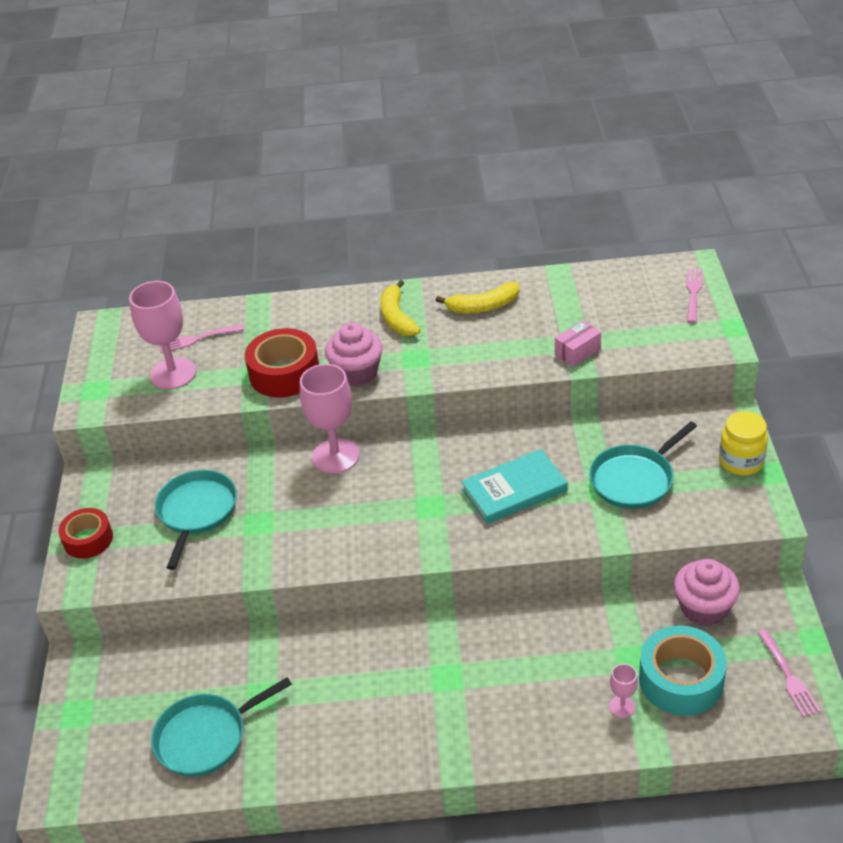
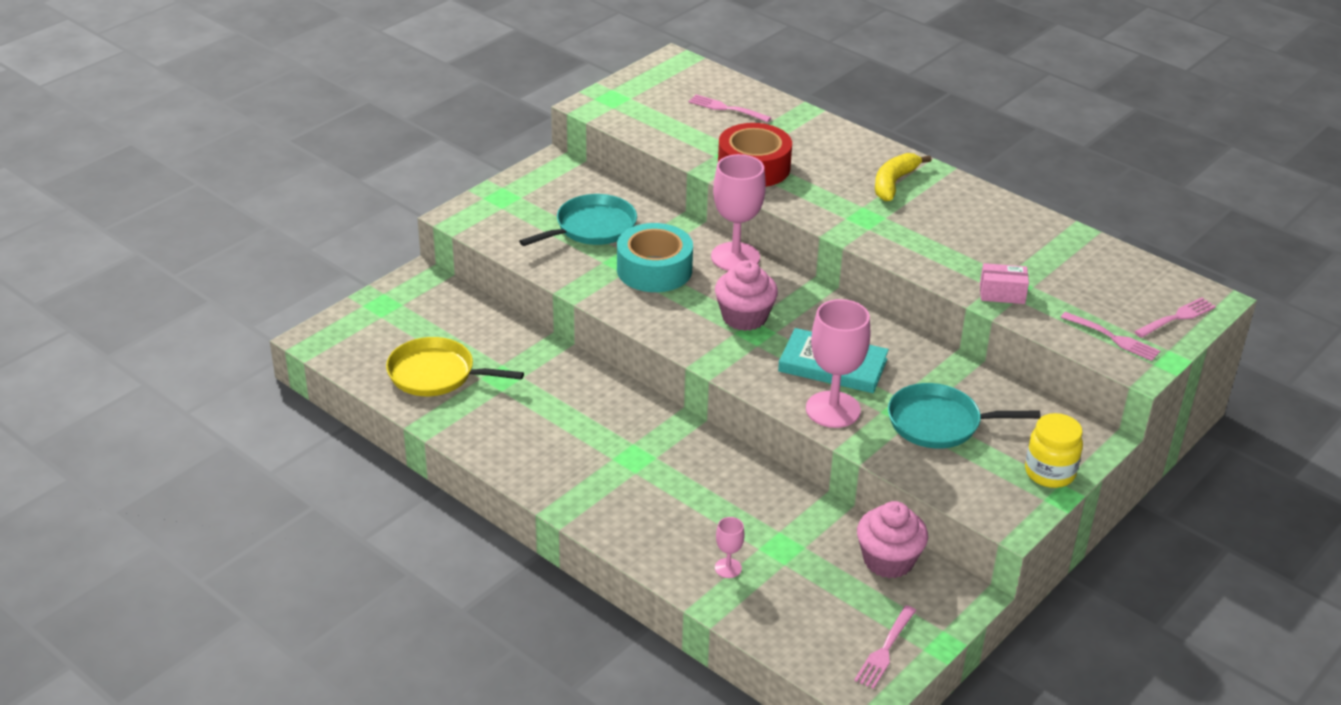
camera: 40 degrees right, 5 degrees down
(88, 539) = (503, 198): red tape -> none
(173, 374) = (677, 120): pink goblet -> pink goblet (833, 409)
(205, 737) = (436, 374): turquoise pan -> yellow pan
(357, 373) = (806, 199): pink cupcake -> pink cupcake (744, 317)
(483, 306) = (975, 217): yellow banana -> none
(680, 335) = (1112, 338): none -> pink fork
(681, 680) = (797, 587): turquoise tape -> turquoise tape (654, 270)

